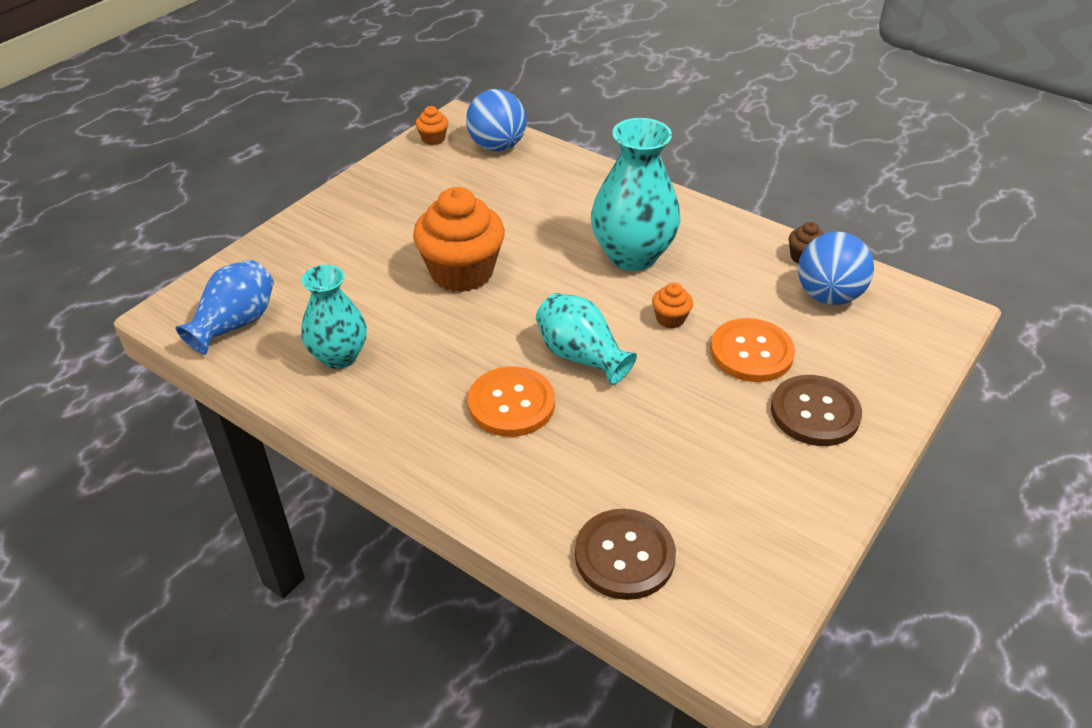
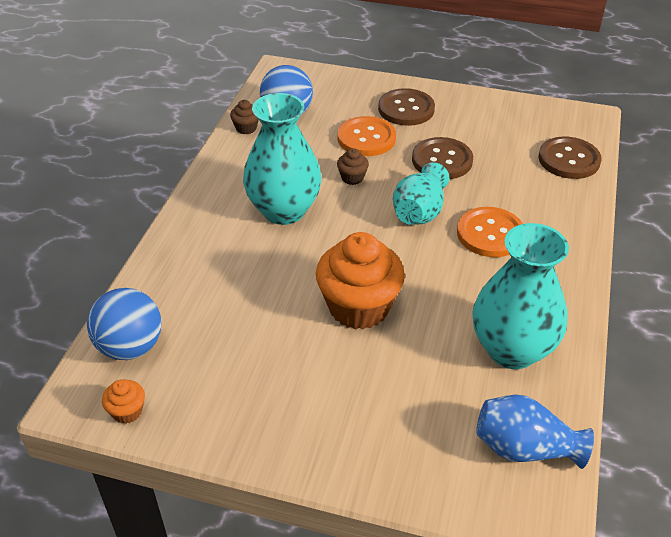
camera: 110 degrees left, 0 degrees up
(339, 356) = (511, 349): turquoise vase -> turquoise vase, size x1.53
(670, 319) = (352, 178): orange cupcake -> brown cupcake
(676, 410) = (442, 160): none -> brown button

